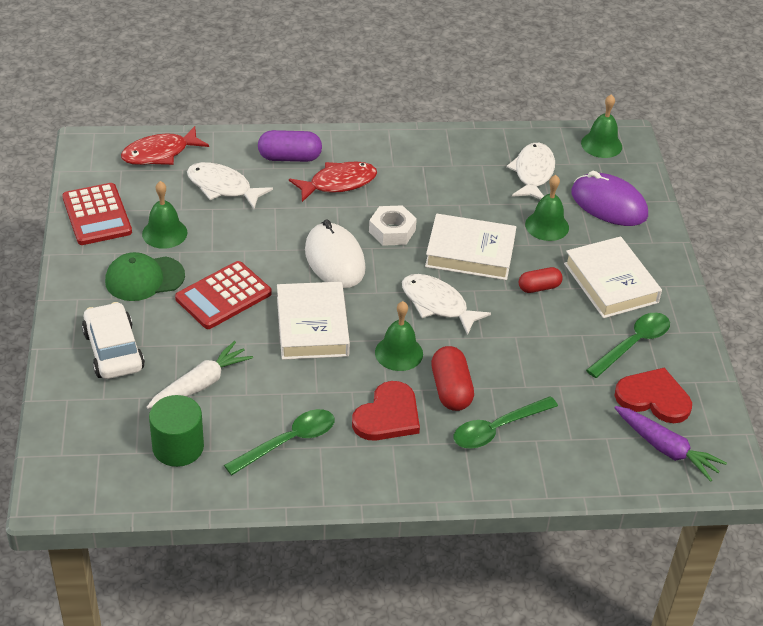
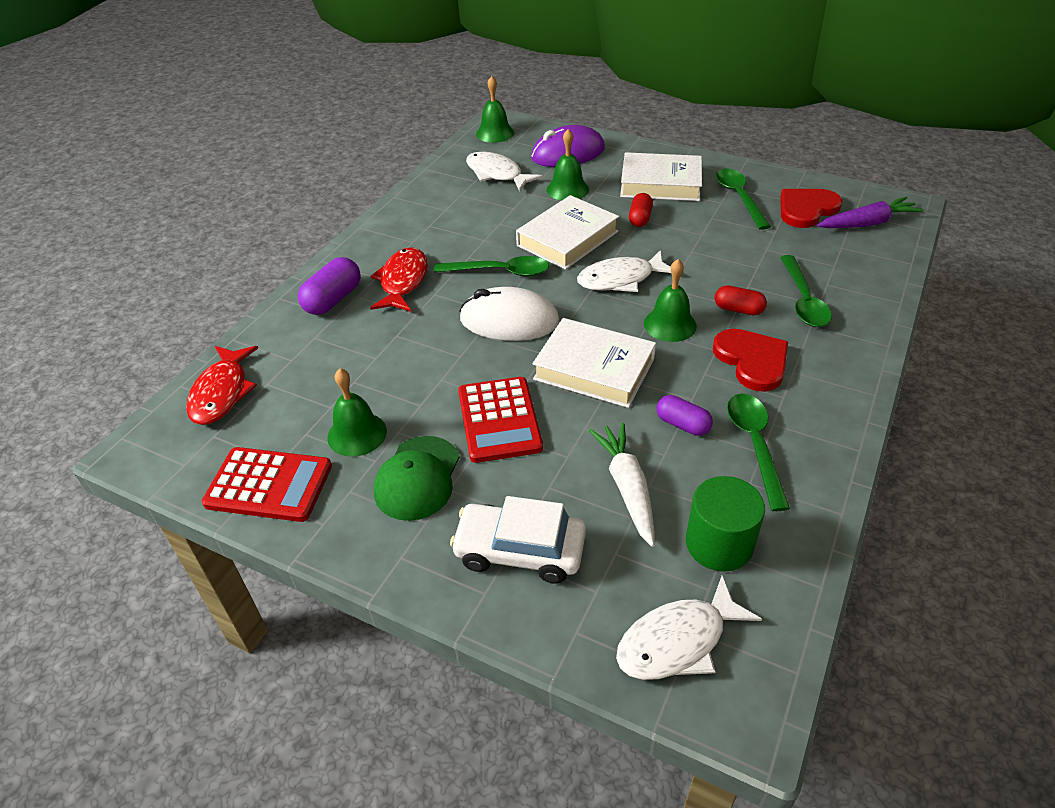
camera: 55 degrees left, 0 degrees up
(223, 187) = (328, 362): white fish -> white fish (678, 641)
(284, 395) = (682, 424): none -> purple capsule
(392, 231) = (500, 272): white nut -> green spoon
(451, 390) = (738, 310): red capsule -> red capsule, size x0.66

